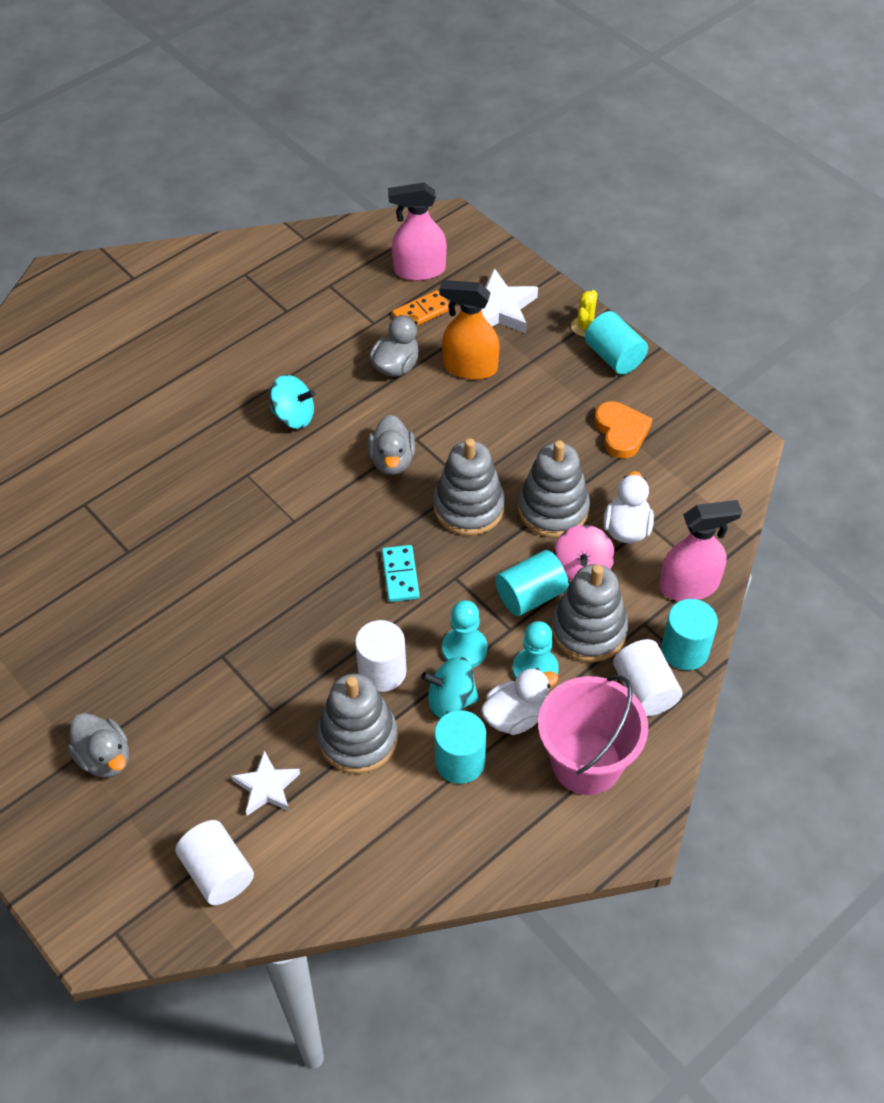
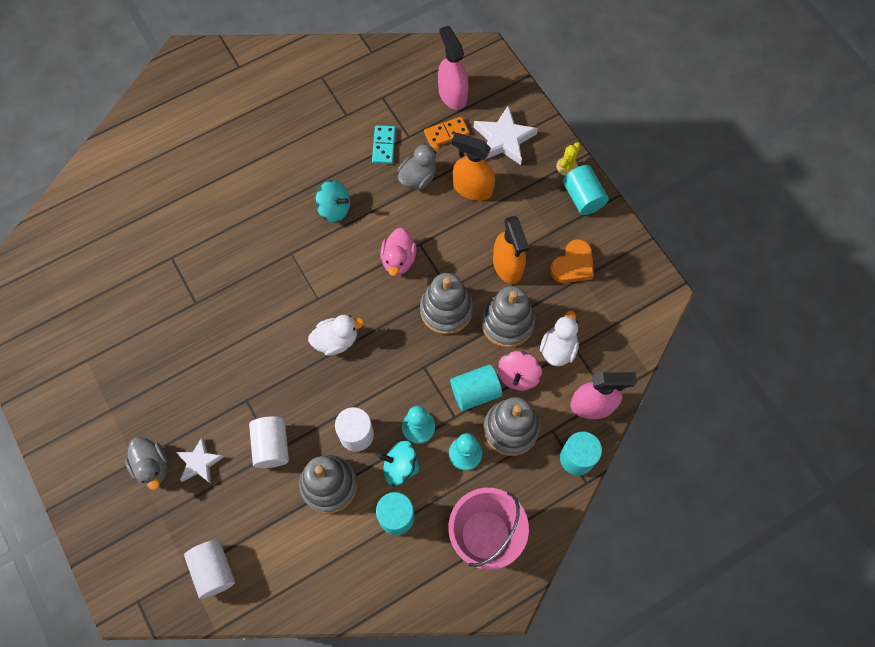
camera: 10 degrees right, 15 degrees up
(266, 787) = (259, 511): white star -> white star (199, 462)
(392, 461) = (398, 260): grey duck -> pink duck
(400, 575) = (385, 358): turquoise domino -> turquoise domino (384, 146)
(419, 270) = (452, 94): pink spray bottle -> pink spray bottle turned 60 degrees clockwise
(515, 716) = (443, 488): white duck -> white duck (336, 340)
(537, 446) = (507, 266): none -> orange spray bottle
(621, 432) = (573, 265): orange heart -> orange heart turned 45 degrees clockwise
(644, 690) = (540, 484): white cylinder -> white cylinder (272, 446)

